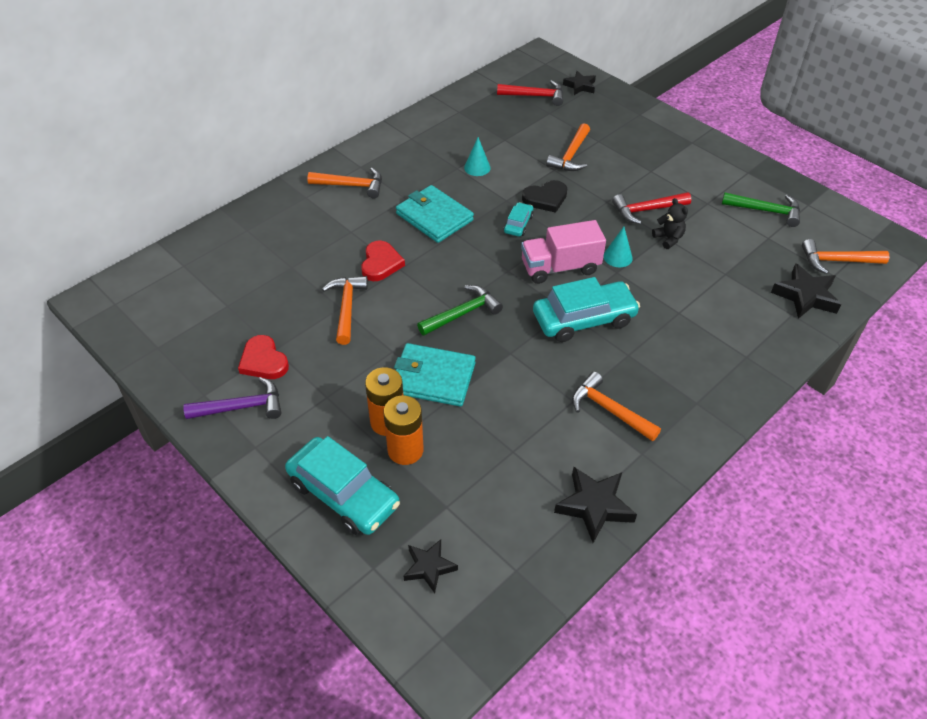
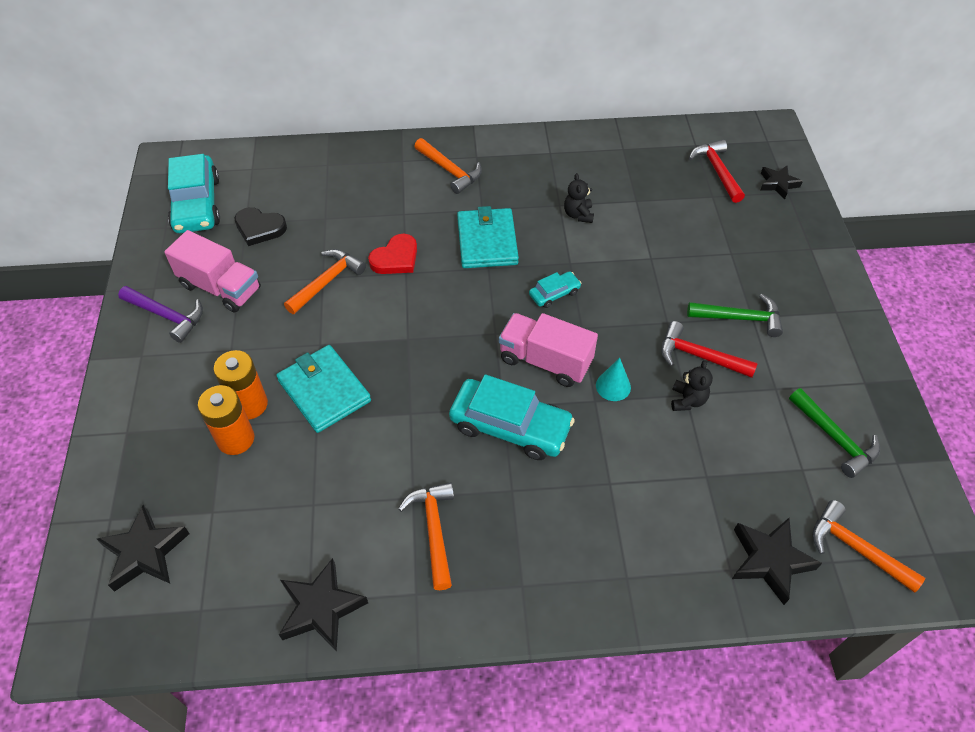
camera: 40 degrees right, 5 degrees up
(263, 361) = (220, 287): red heart -> pink truck
(343, 494) = (155, 441): turquoise car -> turquoise car (197, 204)
(429, 567) = (145, 552): black star -> black star, size x1.54
(462, 313) = (411, 348): green hammer -> green hammer (740, 318)
(477, 167) = (578, 215): turquoise cone -> black teddy bear
(535, 96) = (717, 171): red hammer -> red hammer turned 150 degrees counterclockwise
(545, 198) = (609, 283): black heart -> black heart (259, 228)
(571, 155) = (684, 253): orange hammer -> none

